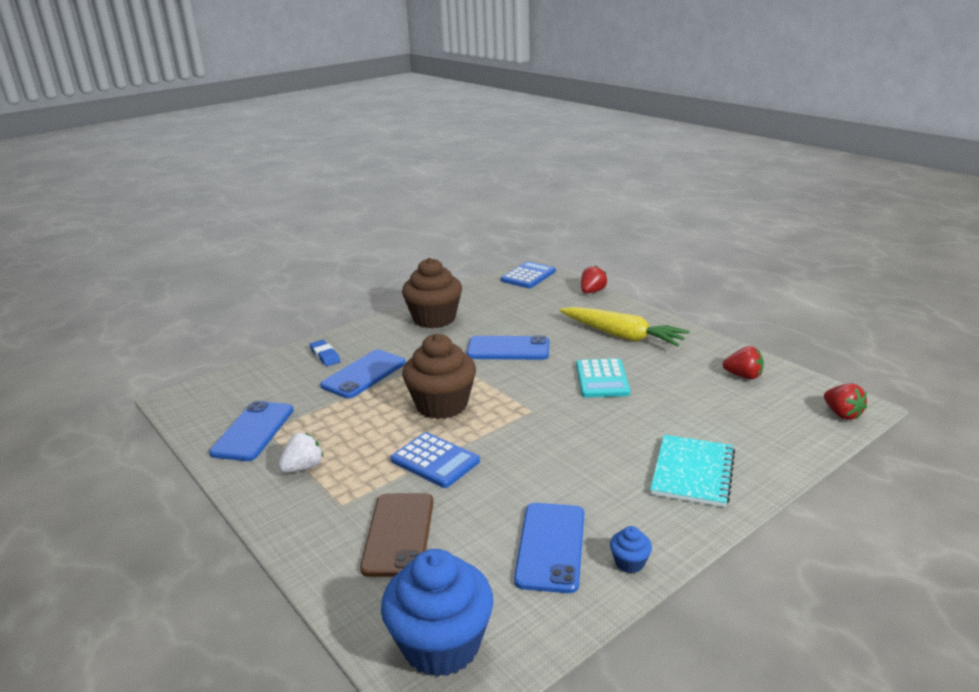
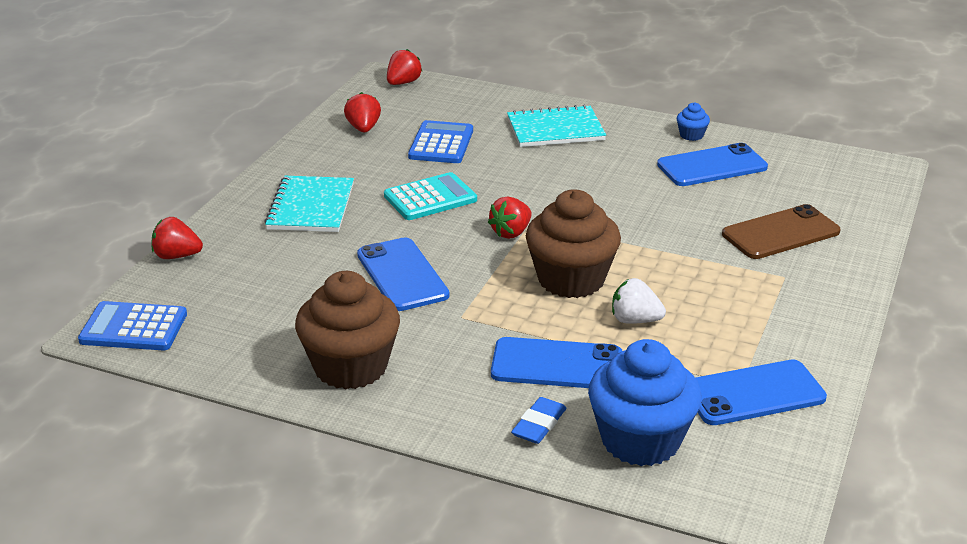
camera: 120 degrees left, 5 degrees up
(303, 467) = (766, 323): white strawberry -> white strawberry (635, 320)
(435, 461) = (669, 249): blue calculator -> blue calculator (441, 143)
(441, 644) = (849, 181): blue cupcake -> blue cupcake (640, 440)
(524, 398) = (511, 233): none -> red strawberry
(622, 335) = (311, 207): yellow carrot -> turquoise notebook

